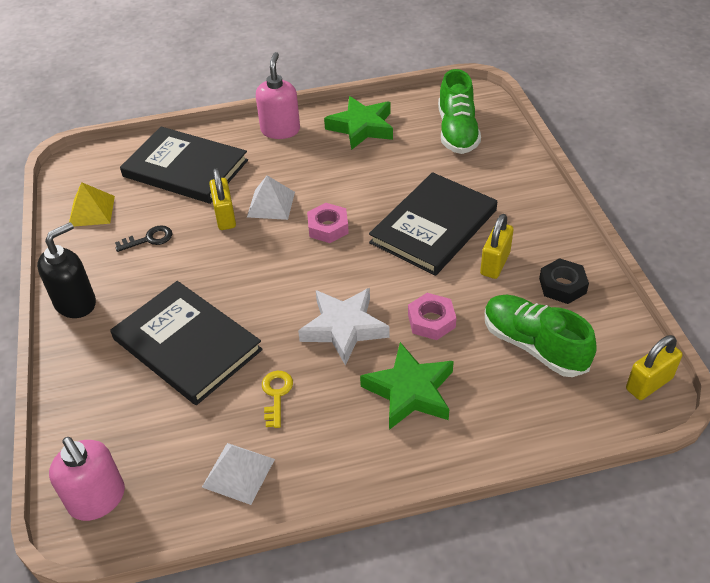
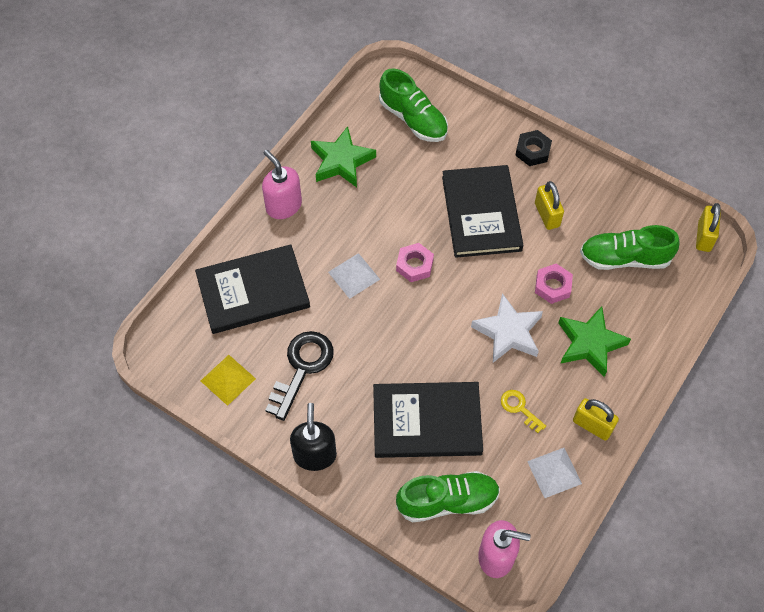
camera: 45 degrees left, 15 degrees up
(121, 418) = (447, 501): none -> green shoe
(149, 239) = (302, 368): black key -> black key, size x1.90
(225, 217) = (334, 310): yellow padlock -> yellow padlock (592, 425)
(562, 285) = (600, 202): black nut -> black nut (532, 151)

